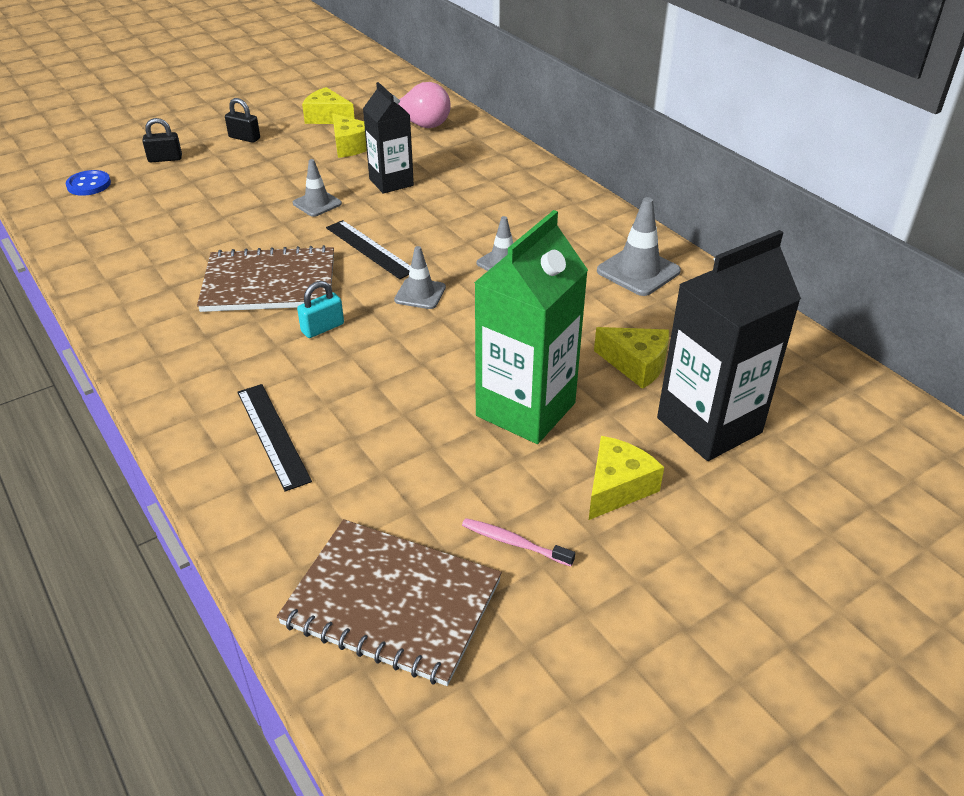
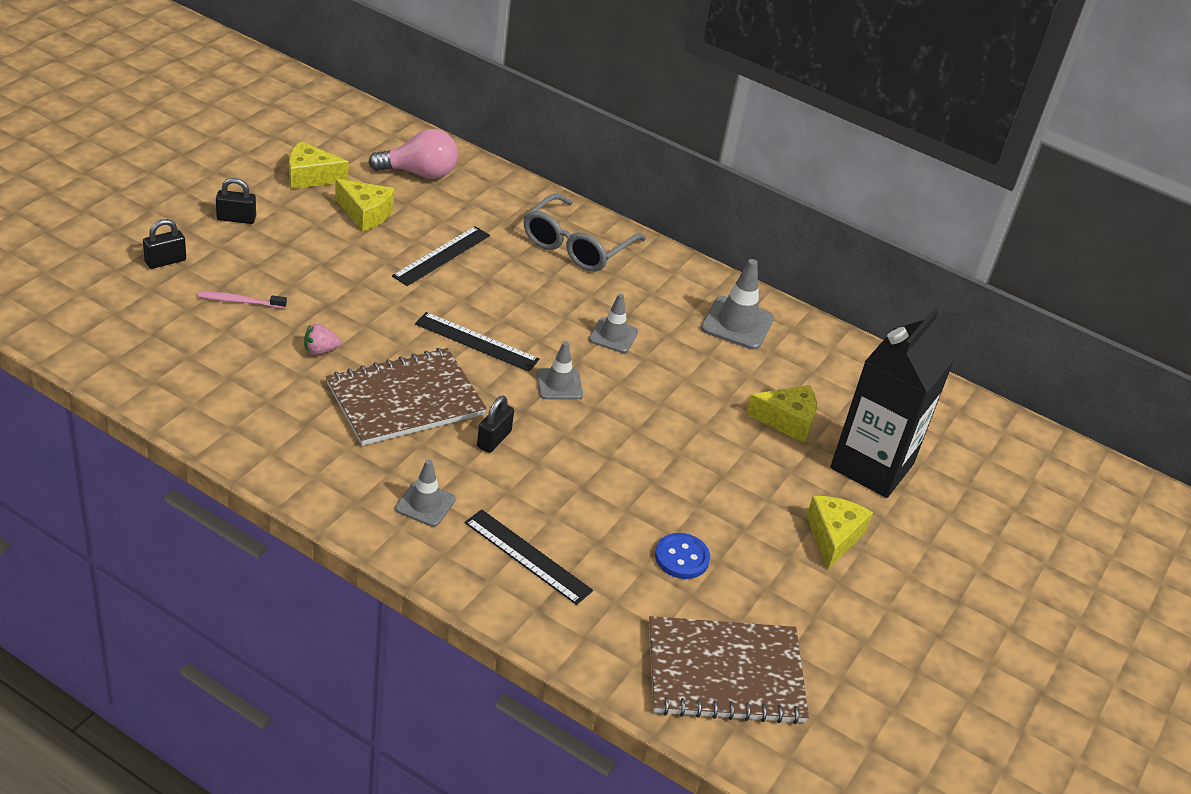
camera: 30 degrees left, 0 degrees up
(89, 185) = (103, 310): blue button -> blue button (682, 558)
(229, 235) = (320, 350): none -> pink strawberry
(317, 203) = (383, 295): grey traffic cone -> grey traffic cone (425, 504)
(322, 328) = (494, 439): turquoise padlock -> black padlock
(391, 182) = (442, 256): black carton -> black ruler
(514, 543) = (784, 602): pink toothbrush -> pink toothbrush (240, 301)
(521, 189) = (577, 245): none -> grey glasses
(525, 409) = (724, 483): green carton -> none

